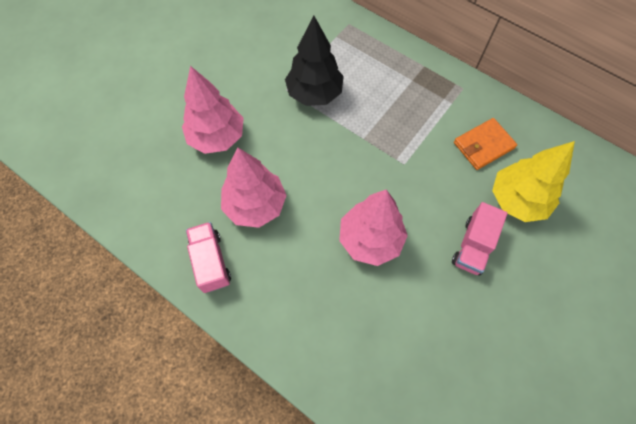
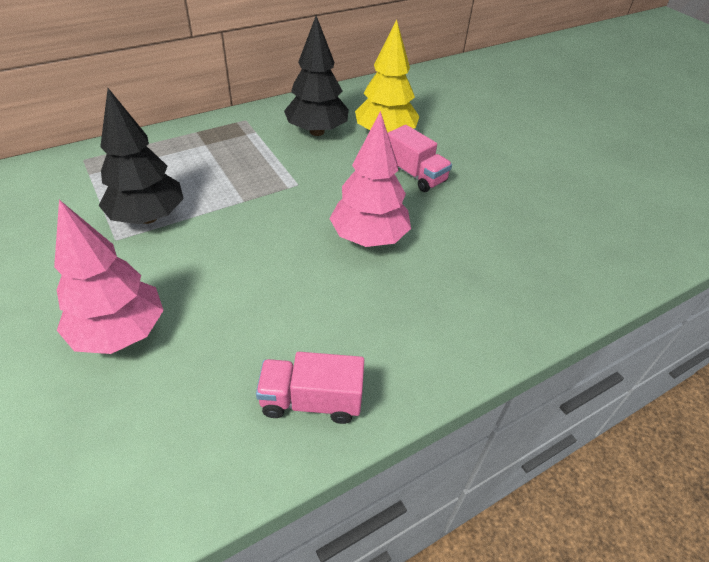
camera: 70 degrees left, 20 degrees down
(255, 205) = (259, 323): pink tree -> none
(483, 145) = (317, 131): orange wallet -> black tree

